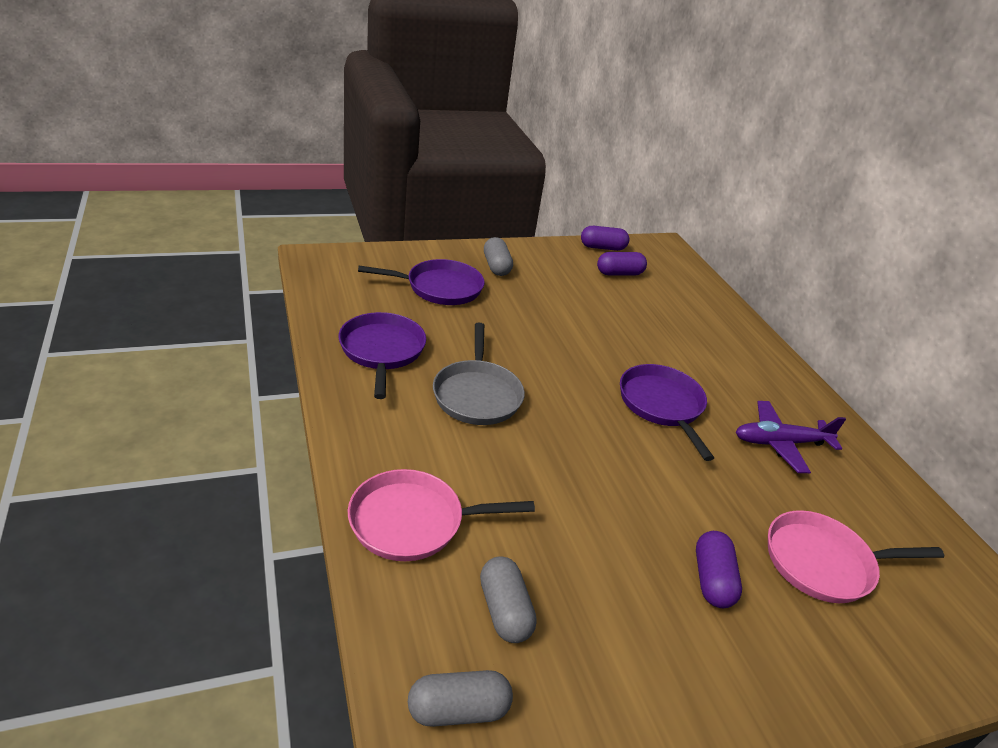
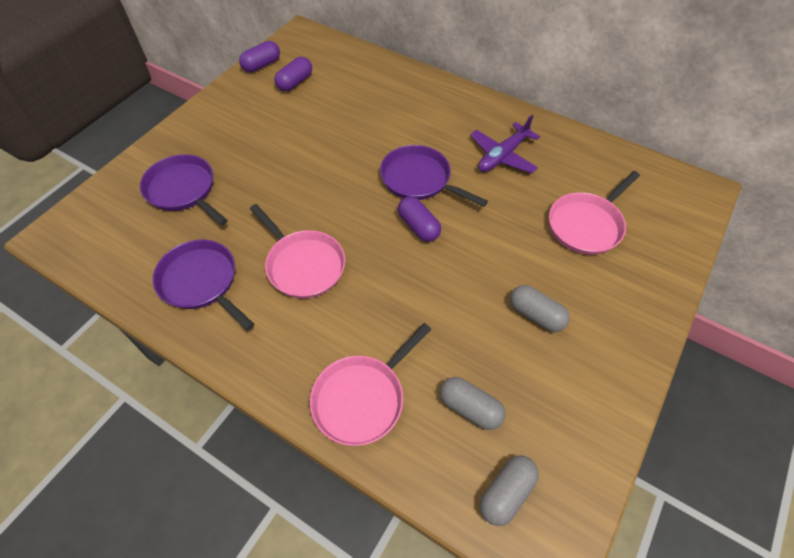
camera: 35 degrees left, 20 degrees up
(440, 288) = (183, 190): purple pan -> purple pan turned 90 degrees counterclockwise
(477, 394) = (303, 265): grey pan -> pink pan
(496, 266) = (204, 138): grey capsule -> grey capsule (536, 315)
(712, 580) = (548, 286): purple capsule -> purple capsule (418, 226)

